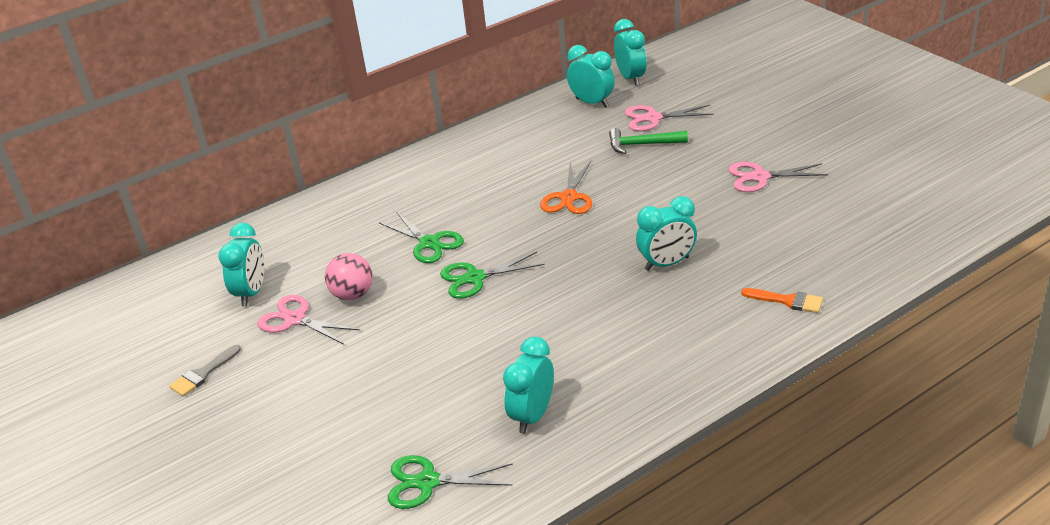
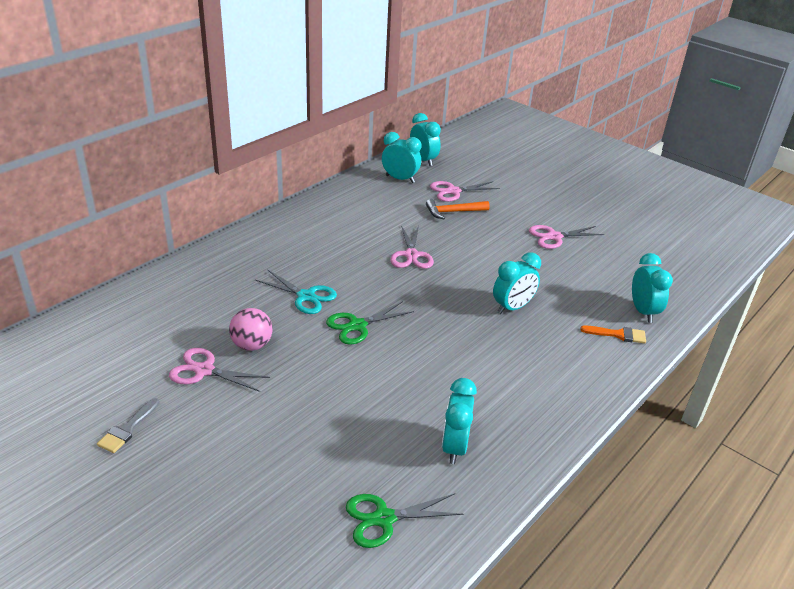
camera: 20 degrees left, 0 degrees up
(251, 293) = (153, 347): turquoise clock -> turquoise clock (643, 311)
(429, 243) = (306, 296): green scissors -> turquoise scissors
(569, 197) = (411, 255): orange scissors -> pink scissors
(642, 144) = (453, 212): green hammer -> orange hammer

